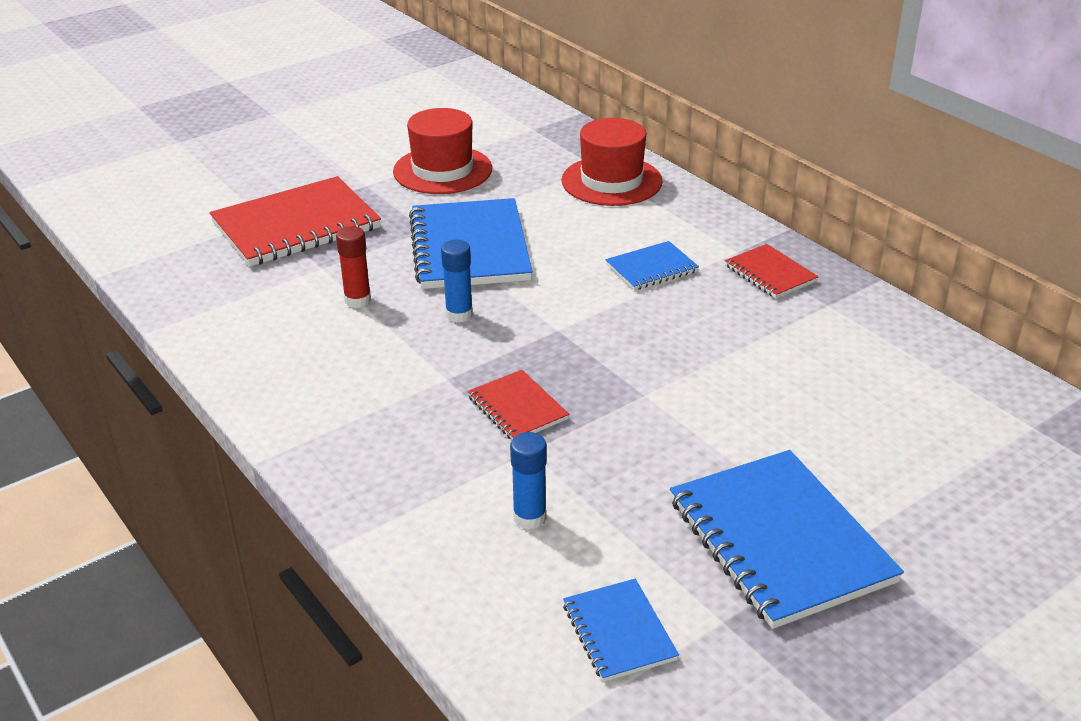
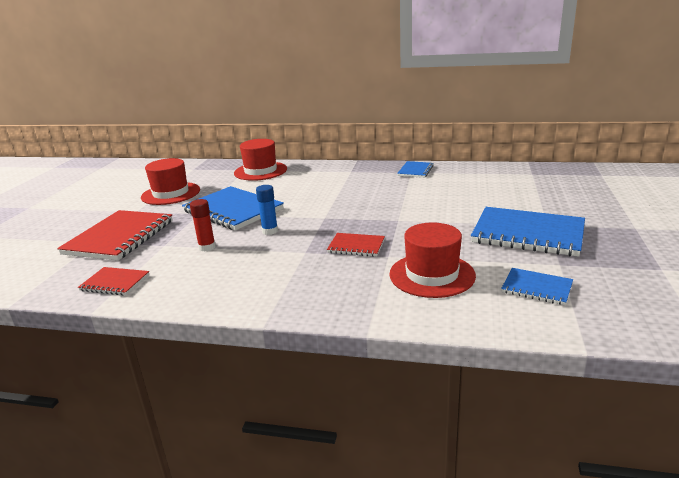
camera: 40 degrees left, 10 degrees down
(529, 517) = (432, 275): blue glue stick -> red hat
(651, 268) = (327, 187): blue notebook -> blue notebook (415, 171)
(770, 274) = (375, 172): red notebook -> red notebook (115, 283)

